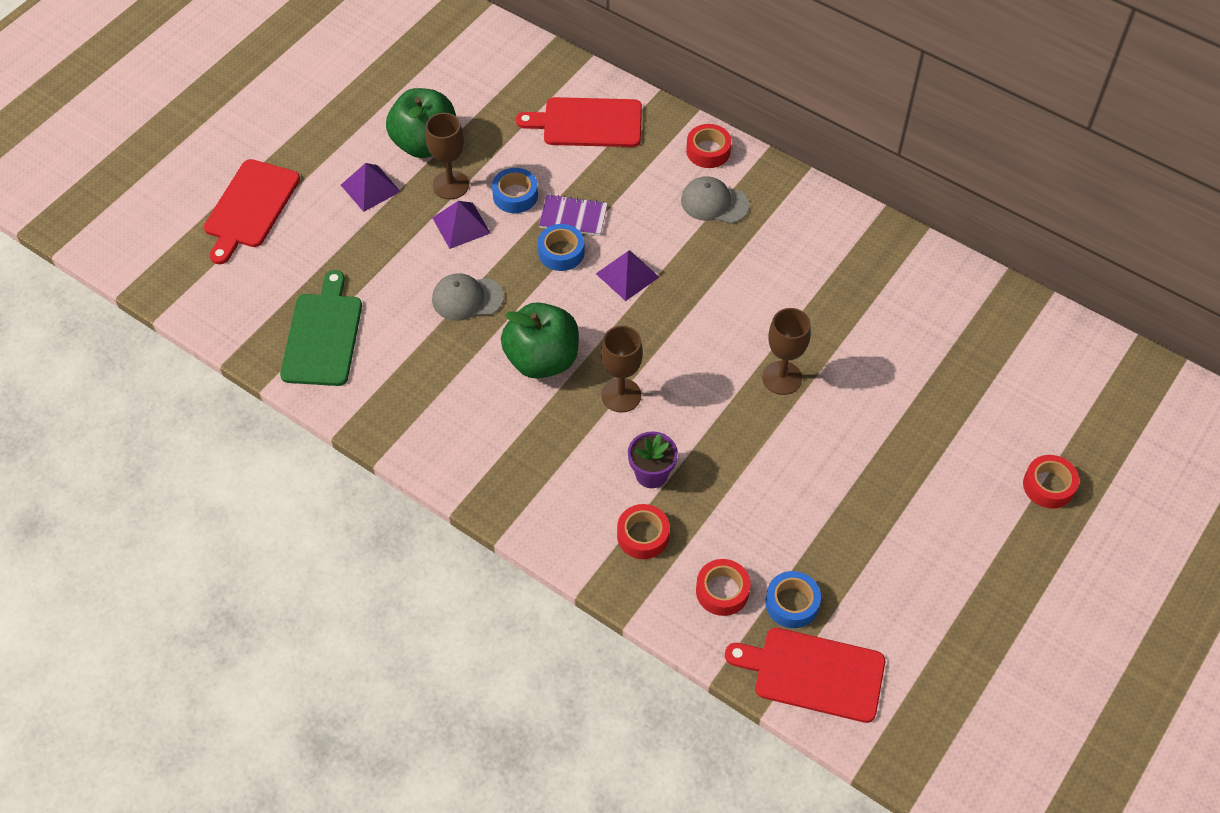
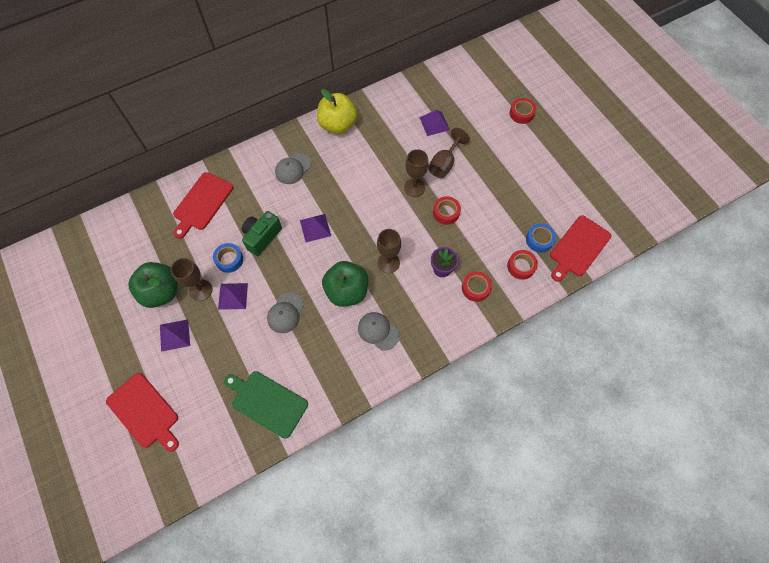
camera: 65 degrees left, 10 degrees up
(497, 427) = (378, 331): none -> grey cap
(561, 252) = (282, 253): blue tape -> none
(573, 217) = (262, 237): purple notebook -> green camera
(708, 151) = (258, 156): red tape -> red tape (446, 212)
(834, 225) = (338, 125): none -> yellow apple
(857, 403) = (444, 163): none -> brown goblet
(931, 358) = (434, 123): none -> purple pyramid

